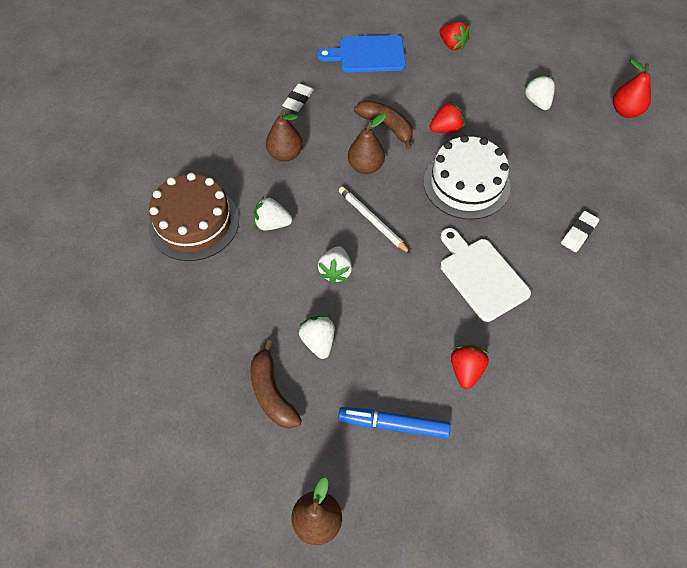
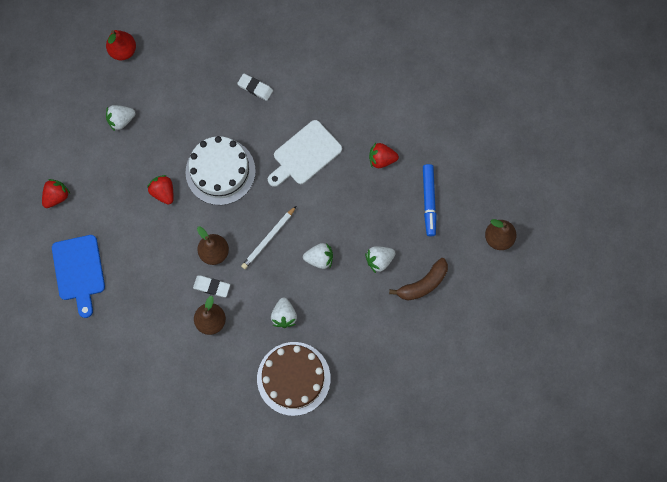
camera: 100 degrees left, 15 degrees up
(298, 100) = (146, 323): white eraser -> white eraser (212, 287)
(386, 126) = (167, 241): brown banana -> none

